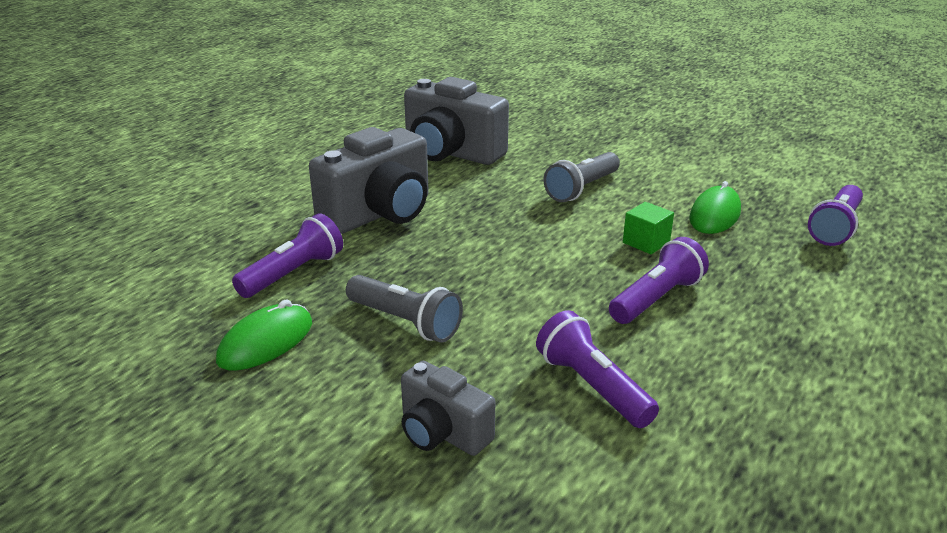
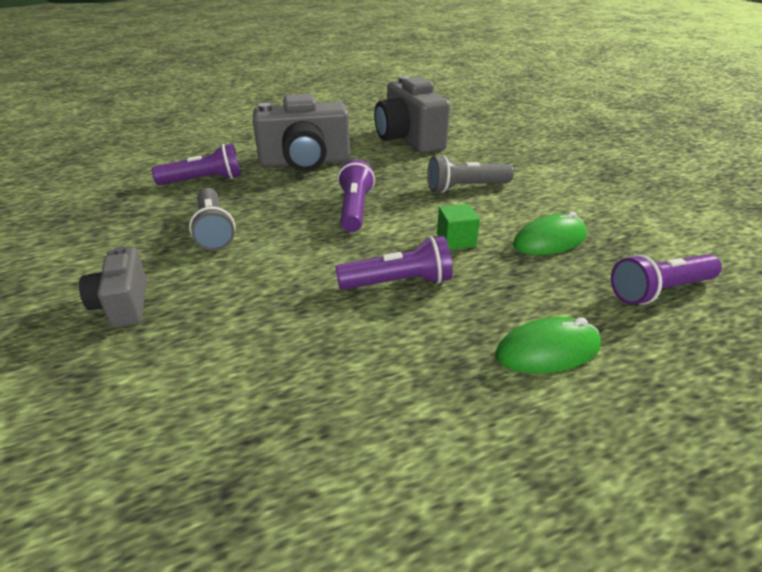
camera: 35 degrees right, 5 degrees up
(266, 342) = (130, 212): green mouse -> green mouse (547, 351)
(592, 386) = (252, 322): purple flashlight -> purple flashlight (354, 209)

